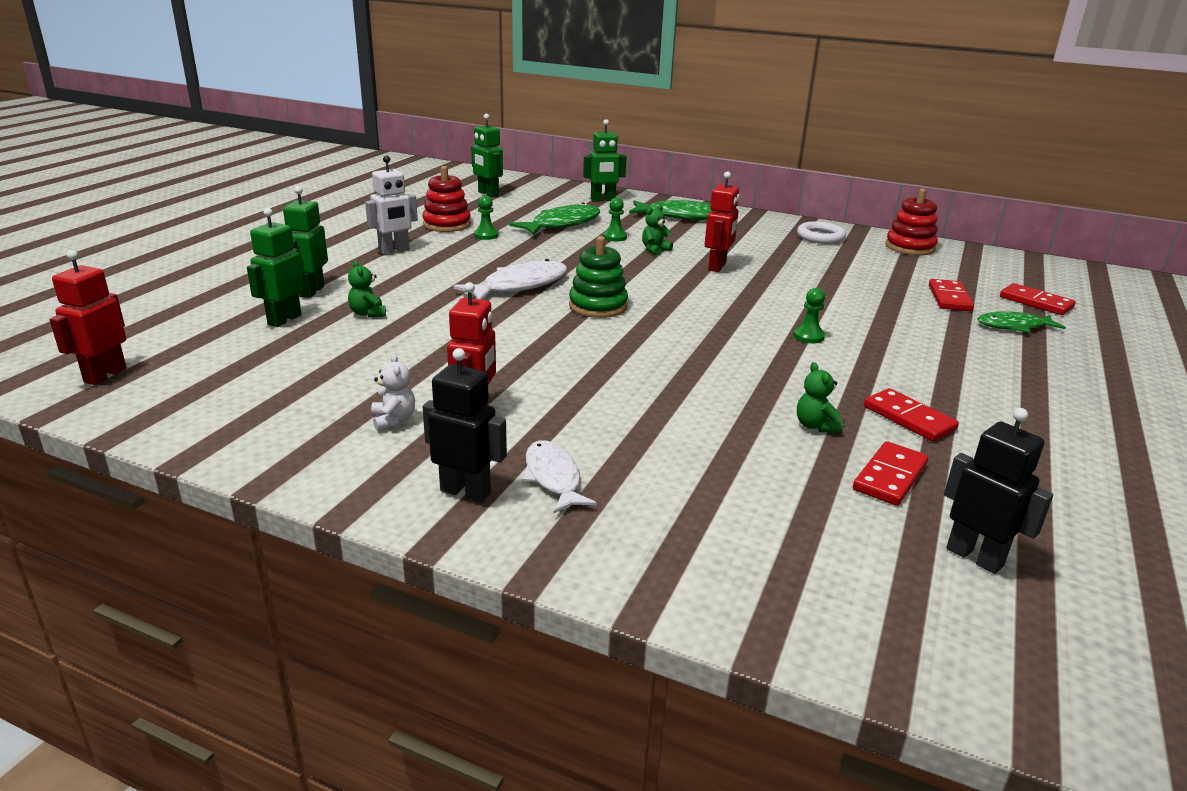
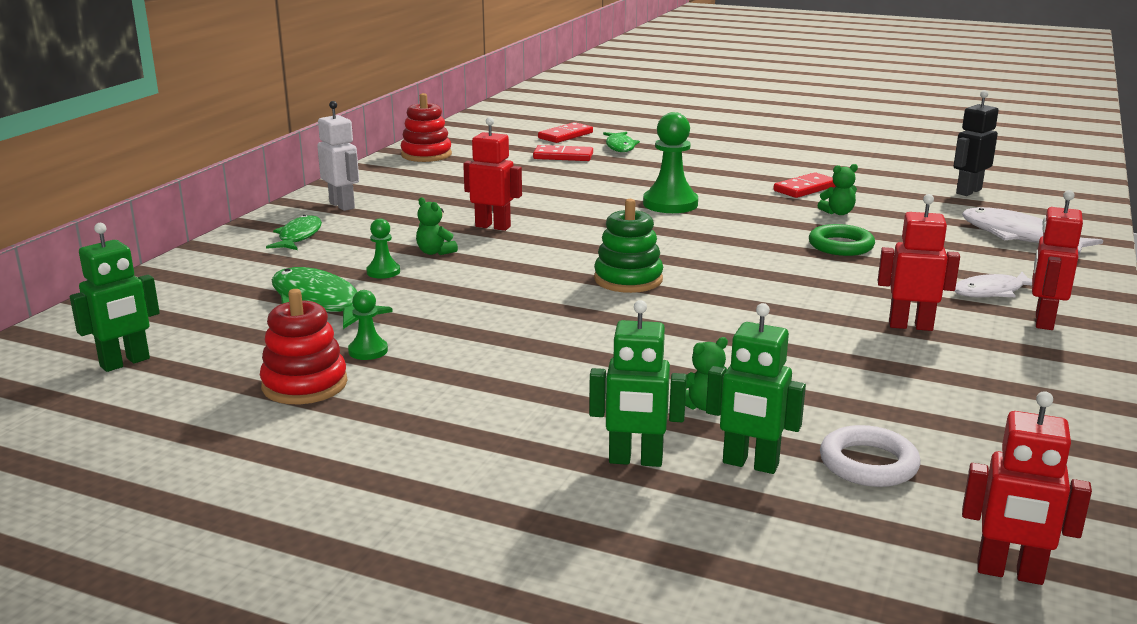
camera: 90 degrees left, 5 degrees down
(393, 420) = (958, 360): white teddy bear -> none
(394, 251) = (441, 415): white robot -> white robot (342, 205)
(465, 491) = (1043, 321): black robot -> red robot
(519, 286) = (575, 320): white fish -> white fish (1019, 237)
(603, 200) = (201, 279): green robot -> none
(681, 216) = (298, 236): green fish -> green fish, size x0.65
(696, 410) = (841, 246): none -> green ring
(808, 336) = (670, 204): green pawn -> green pawn, size x1.94
(820, 237) = (391, 182): white ring -> white ring (868, 463)
(889, 477) = (894, 200): red domino -> none

